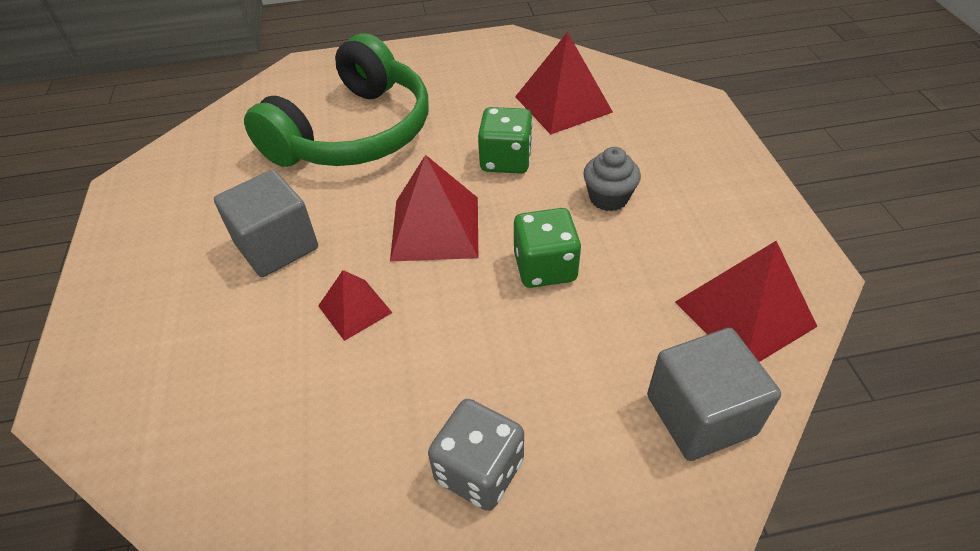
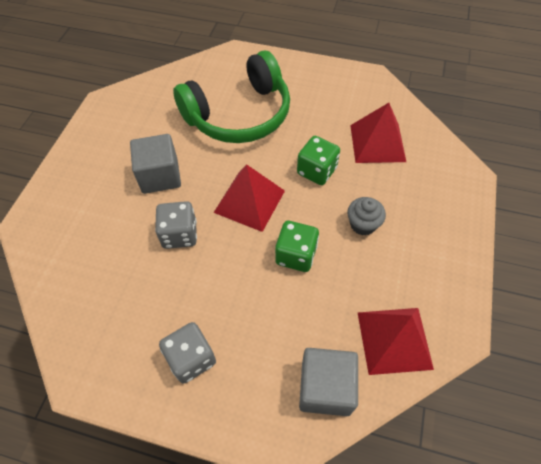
camera: 25 degrees right, 10 degrees up
(354, 309) = (179, 234): red pyramid -> grey dice

